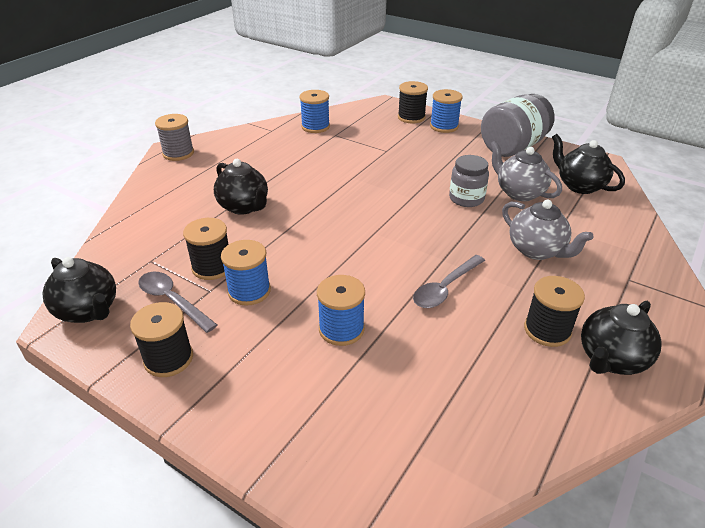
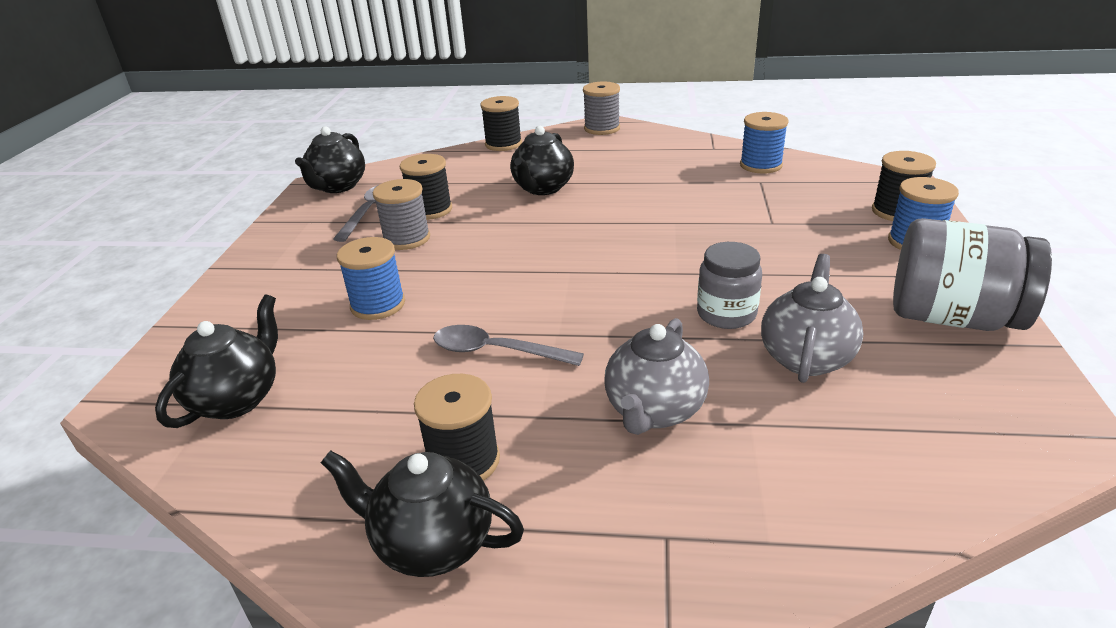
camera: 65 degrees right, 5 degrees down
(168, 359) = (295, 238): black spool -> black spool (503, 144)
(249, 291) = (406, 238): blue spool -> grey spool
(579, 185) = (922, 420): black teapot -> black teapot (237, 399)

